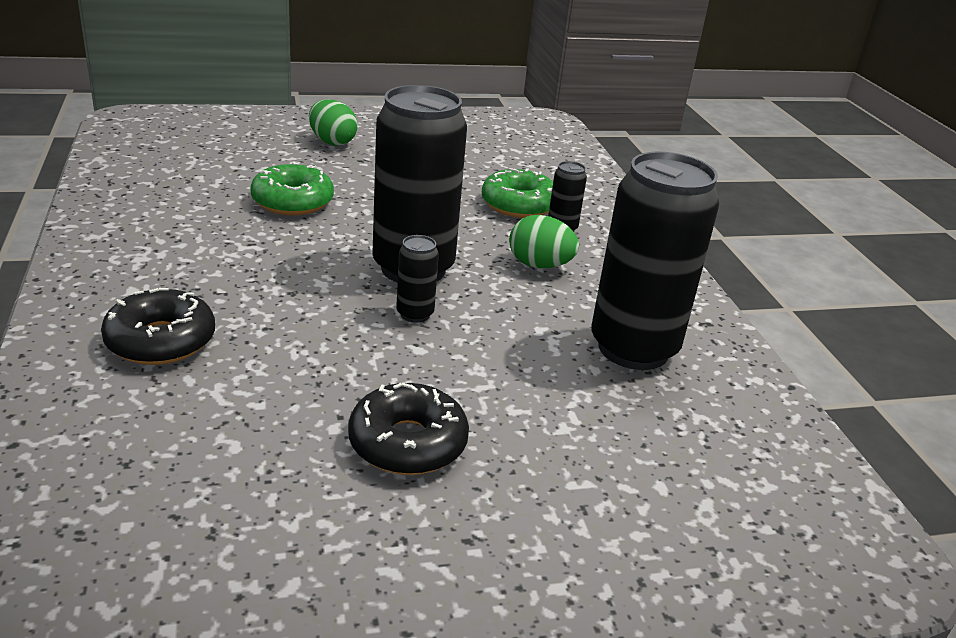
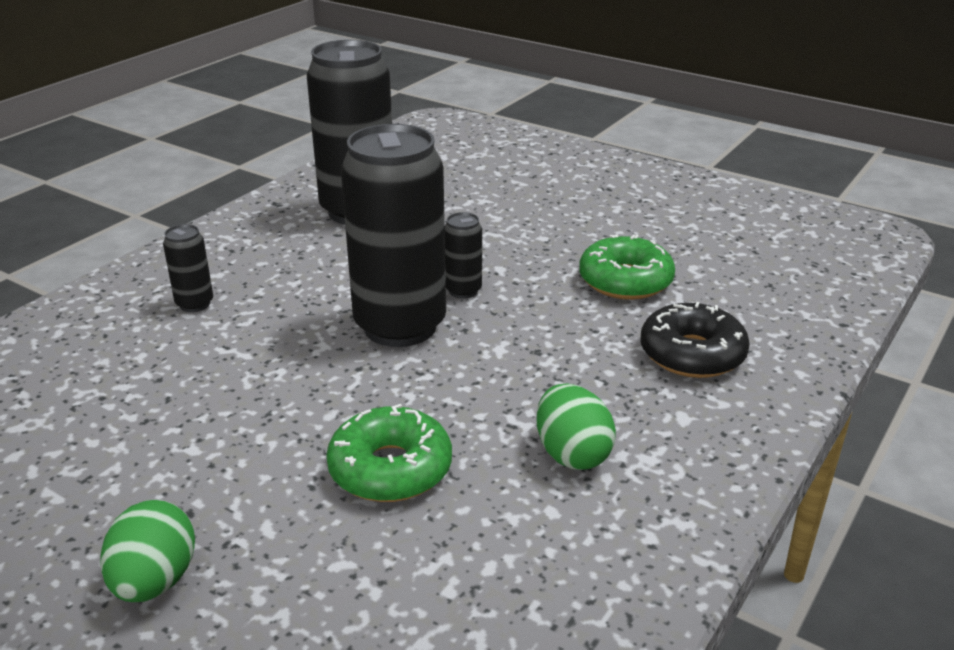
camera: 130 degrees left, 0 degrees up
(407, 443) = (585, 228): black donut -> none
(519, 205) = (169, 346): green donut -> green donut (625, 281)
(539, 265) = (291, 283): green egg -> green egg (572, 454)

